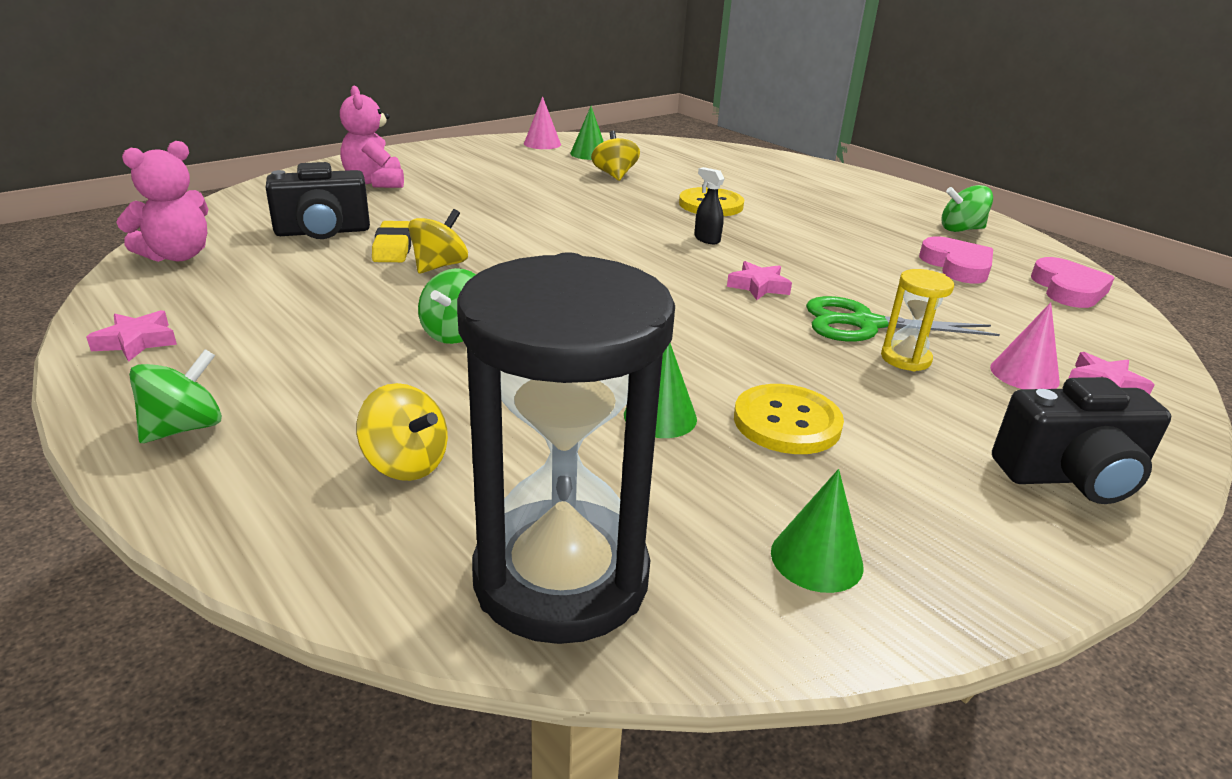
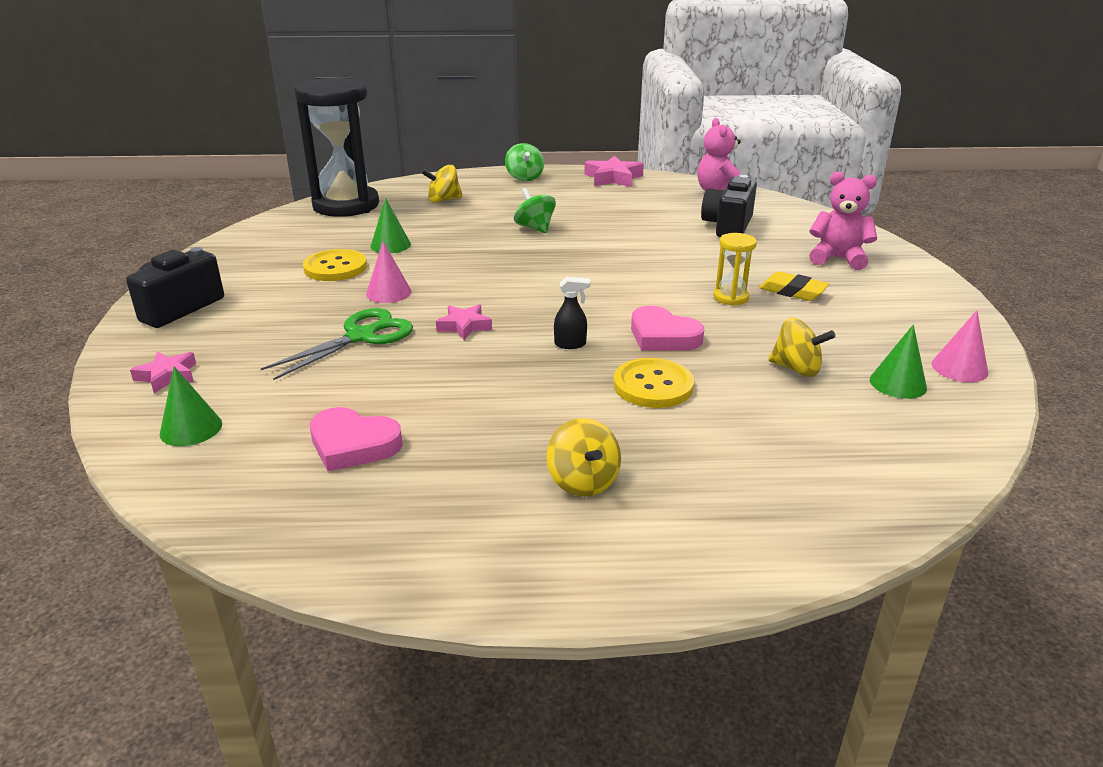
camera: 130 degrees right, 0 degrees up
(137, 341) = (613, 178): pink star -> pink star, size x1.57
(394, 248) = (677, 238): yellow eraser -> yellow eraser (792, 291)
(439, 266) = (631, 243): yellow spinning top -> yellow spinning top (583, 481)
(816, 559) = (271, 239): green cone -> green cone (191, 428)
(905, 359) = (311, 326): yellow hourglass -> yellow hourglass (731, 297)
(961, 229) = (404, 523): green spinning top -> none
(1024, 374) = (228, 355): pink cone -> pink cone (388, 292)
(1068, 289) = (225, 477): pink heart -> pink heart (663, 336)

